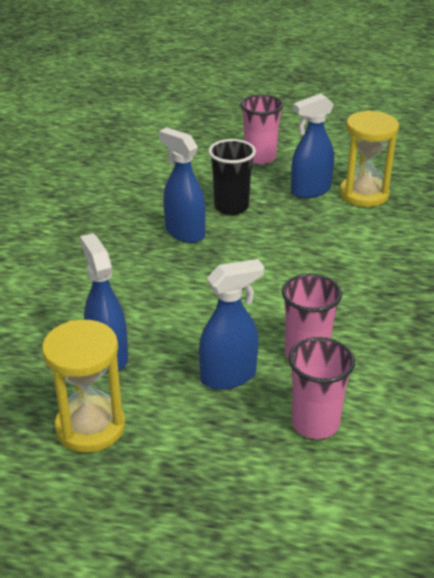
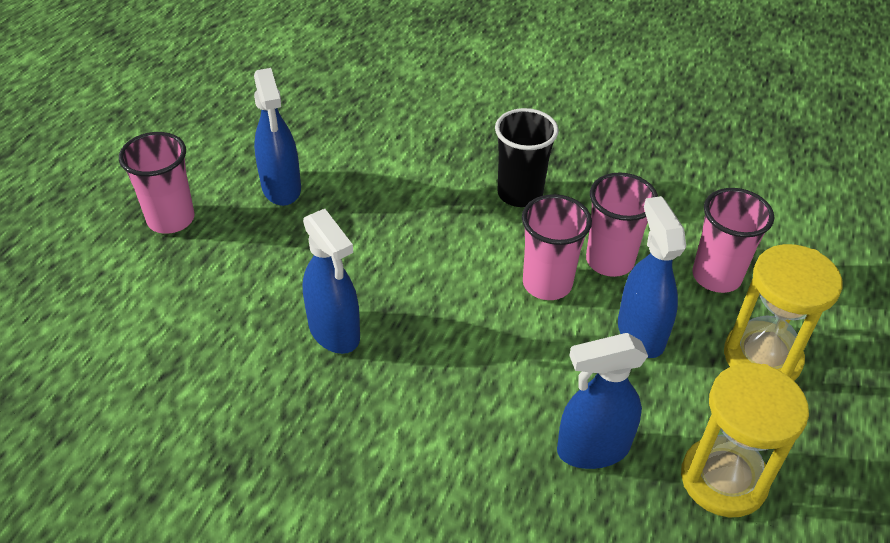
camera: 80 degrees left, 10 degrees up
(184, 232) = (334, 332): blue spray bottle -> blue spray bottle turned 90 degrees counterclockwise
(231, 207) = (289, 272): black cup -> black cup (520, 194)
(265, 321) = (547, 283): none -> pink cup
(364, 194) = (311, 145): yellow hourglass -> yellow hourglass (762, 357)

